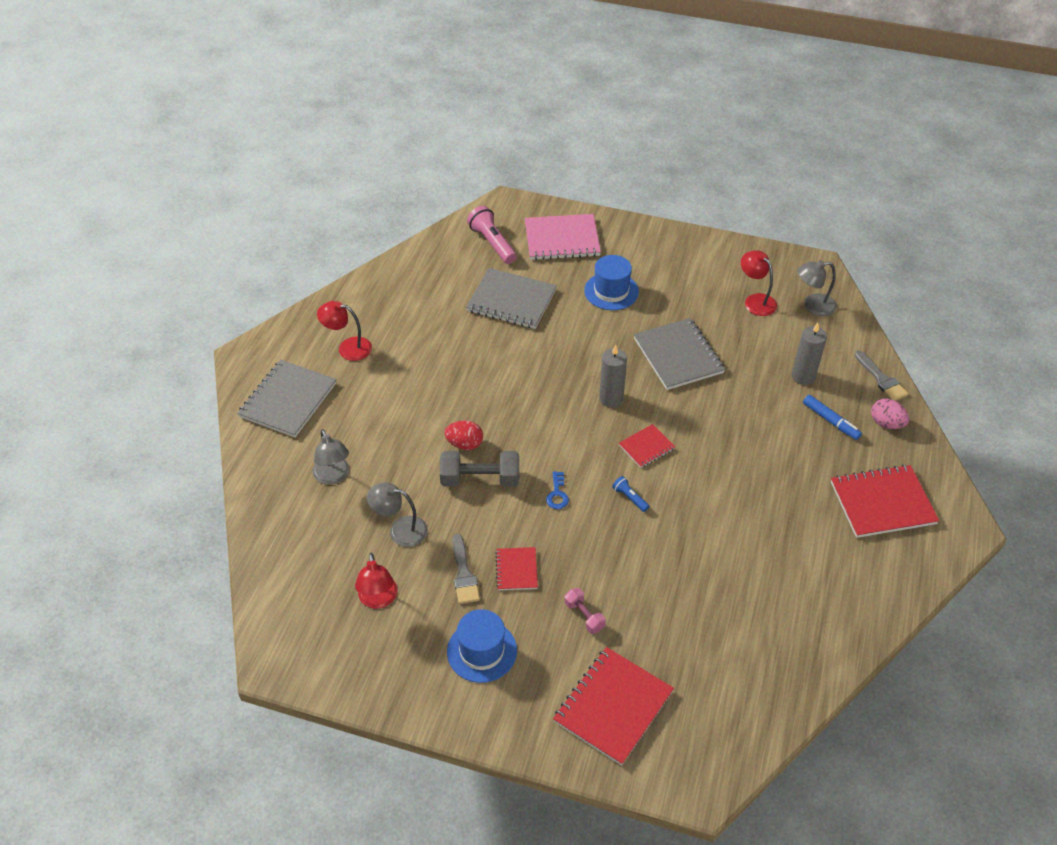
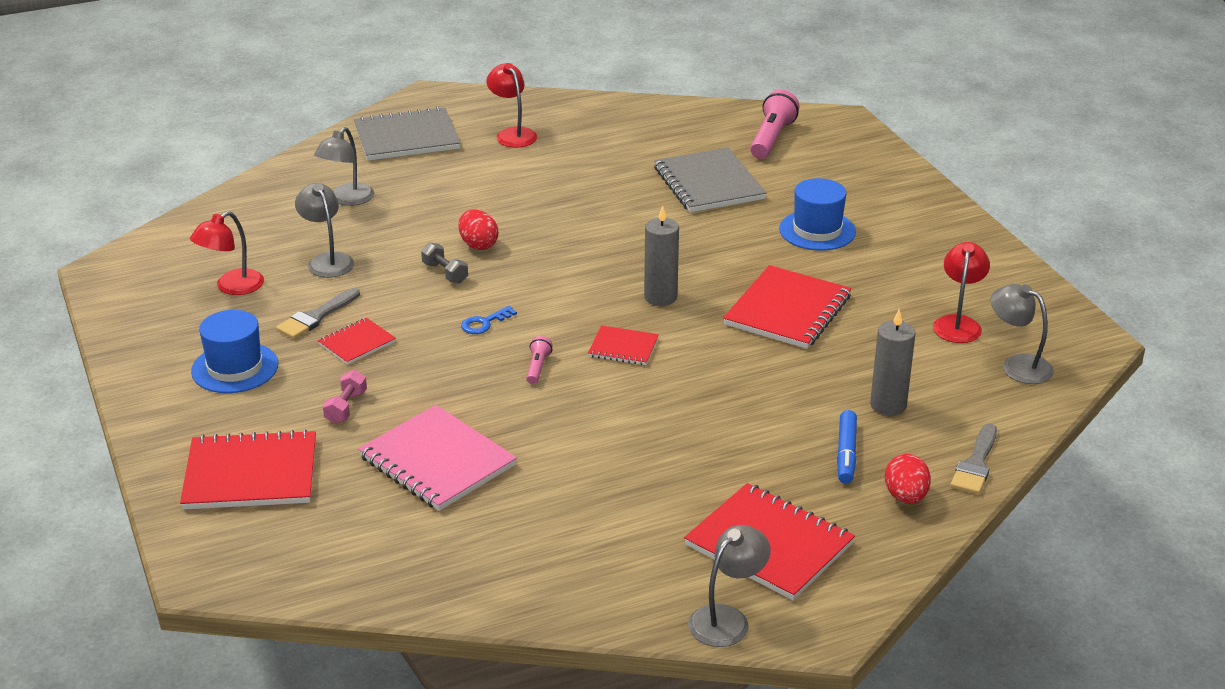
camera: 50 degrees right, 15 degrees down
(480, 479) = (445, 273): grey dumbbell -> grey dumbbell, size x0.55
(562, 239) = (845, 170): pink notebook -> pink notebook (437, 461)
(630, 498) = (537, 367): blue flashlight -> pink flashlight
(678, 356) = (787, 310): grey notebook -> red notebook
(886, 423) = (905, 497): pink egg -> red egg
(930, 560) = (727, 619): none -> grey lamp

